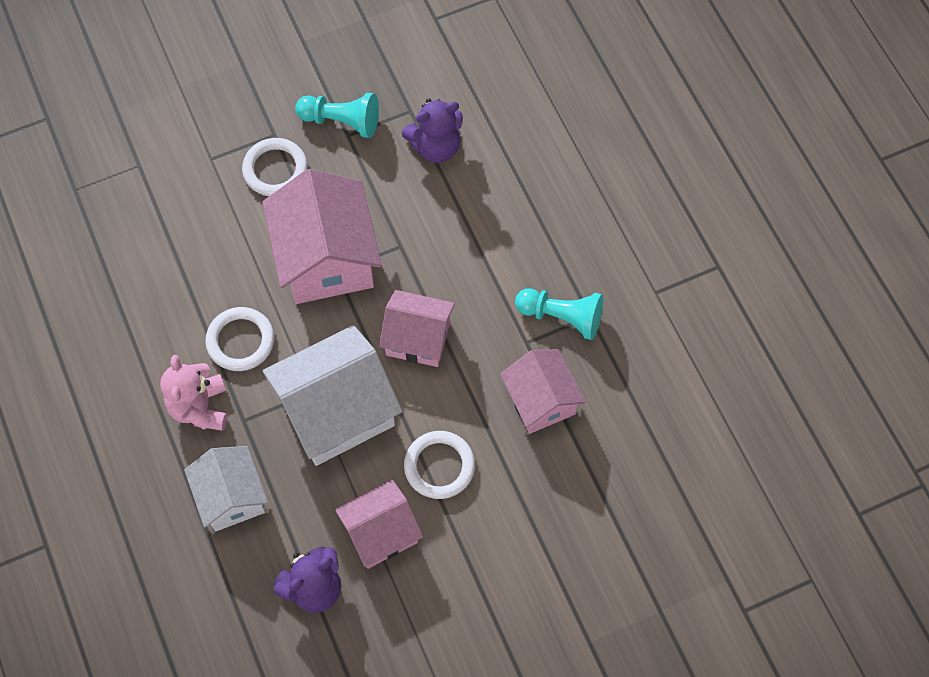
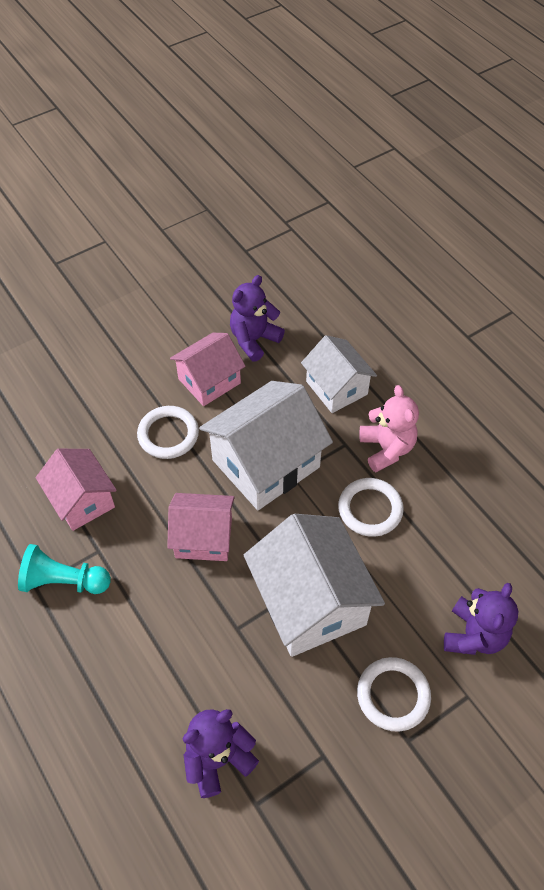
camera: 170 degrees right, 10 degrees down
(185, 206) = (474, 635): none -> purple teddy bear
(326, 258) = (310, 602): pink house -> white house
(342, 121) = (335, 774): turquoise pawn -> none

